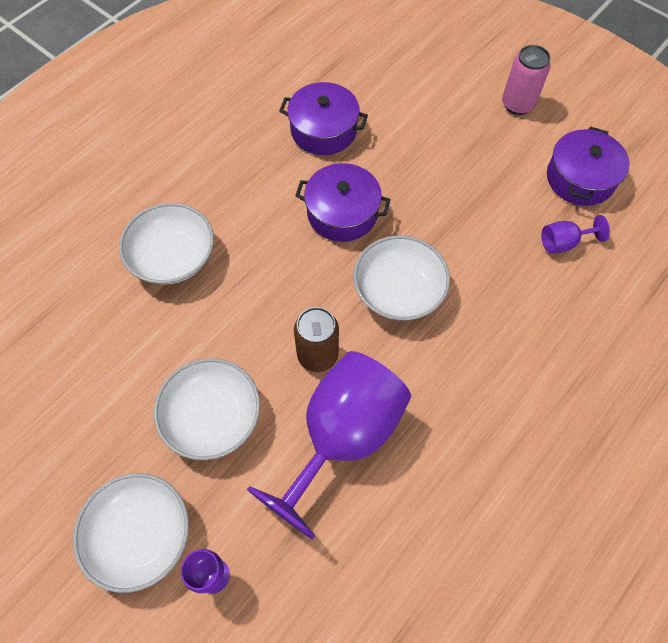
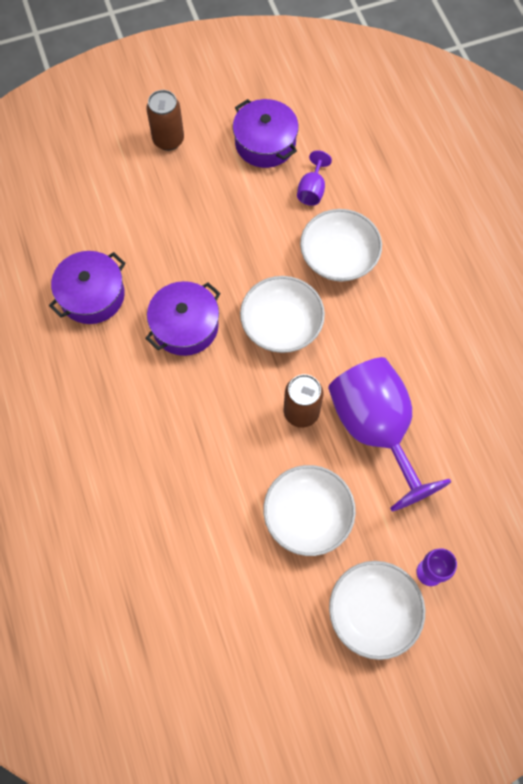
camera: 60 degrees left, 5 degrees up
(173, 257) = (142, 479): white bowl -> white bowl (338, 257)
(517, 104) = (168, 140): pink can -> brown can

